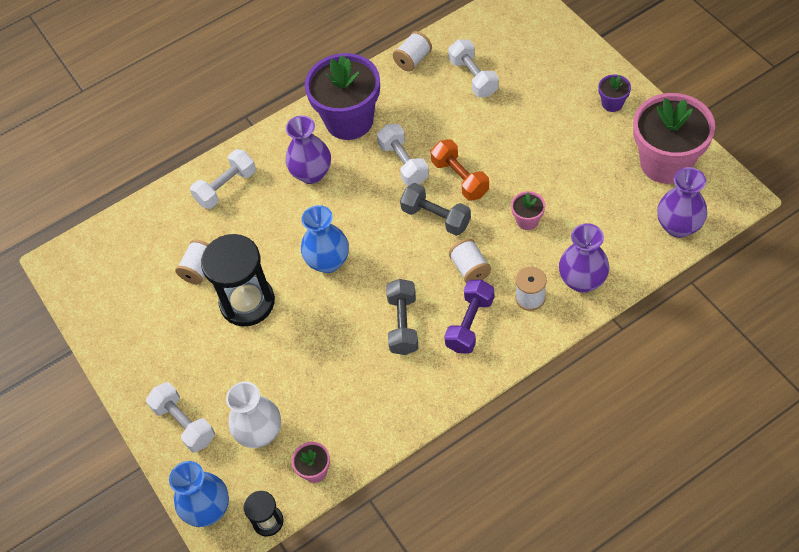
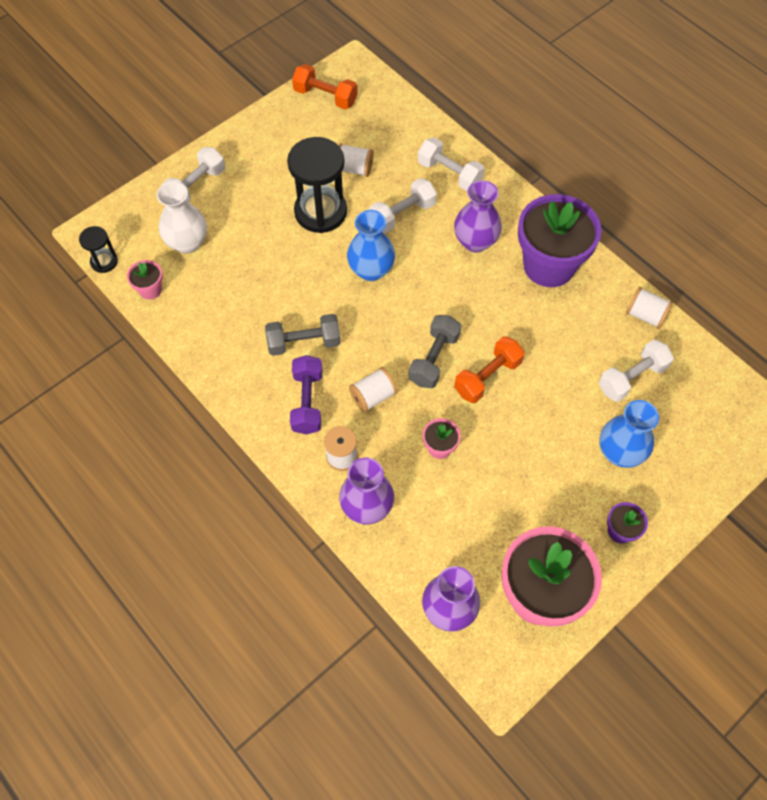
camera: 75 degrees right, 5 degrees up
(93, 290) = (325, 96): none -> orange dumbbell
(208, 509) = (117, 217): blue vase -> blue vase (620, 452)
(404, 163) = (500, 322): white dumbbell -> white dumbbell (402, 215)
(470, 324) = (307, 402): purple dumbbell -> purple dumbbell turned 75 degrees clockwise

